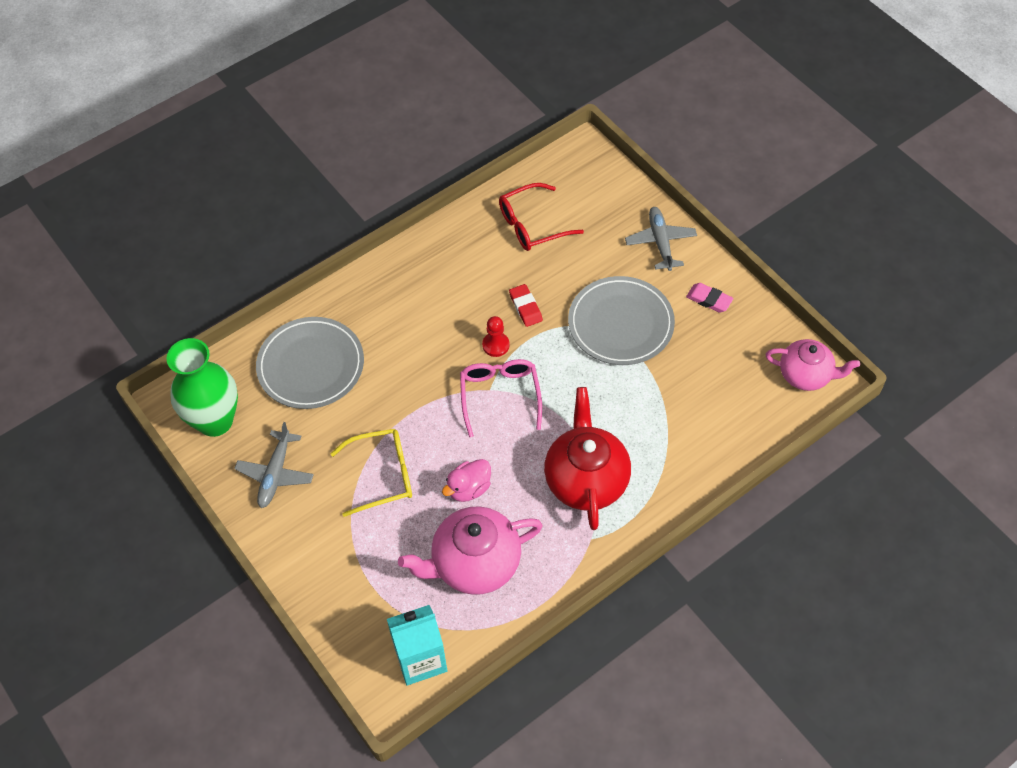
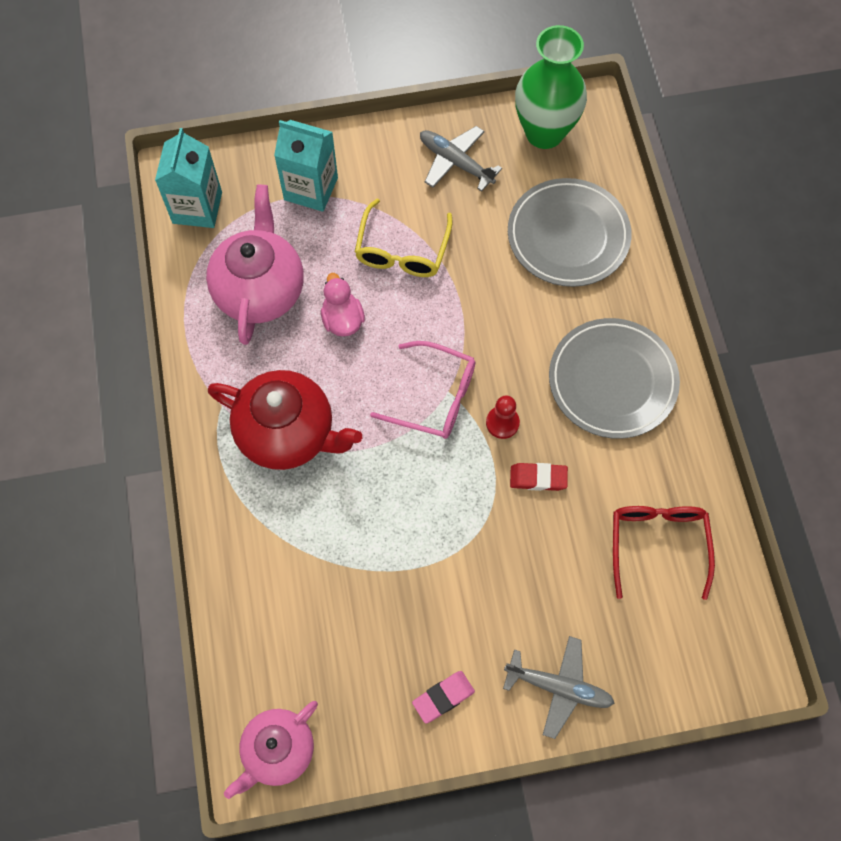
camera: 115 degrees right, 10 degrees up
(355, 574) = (311, 189): none -> turquoise carton
(620, 324) = (462, 572): grey plate -> grey plate (612, 380)

